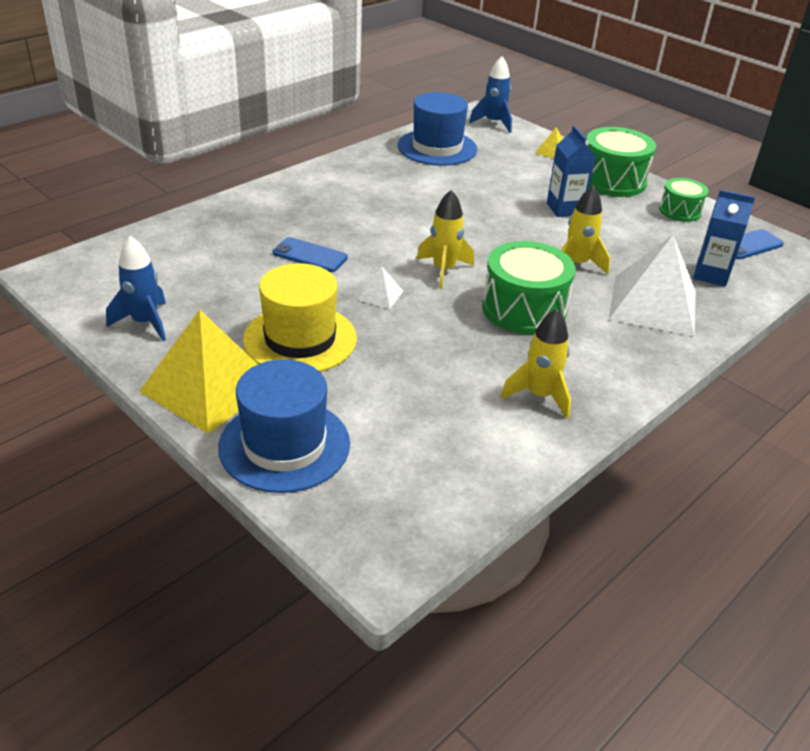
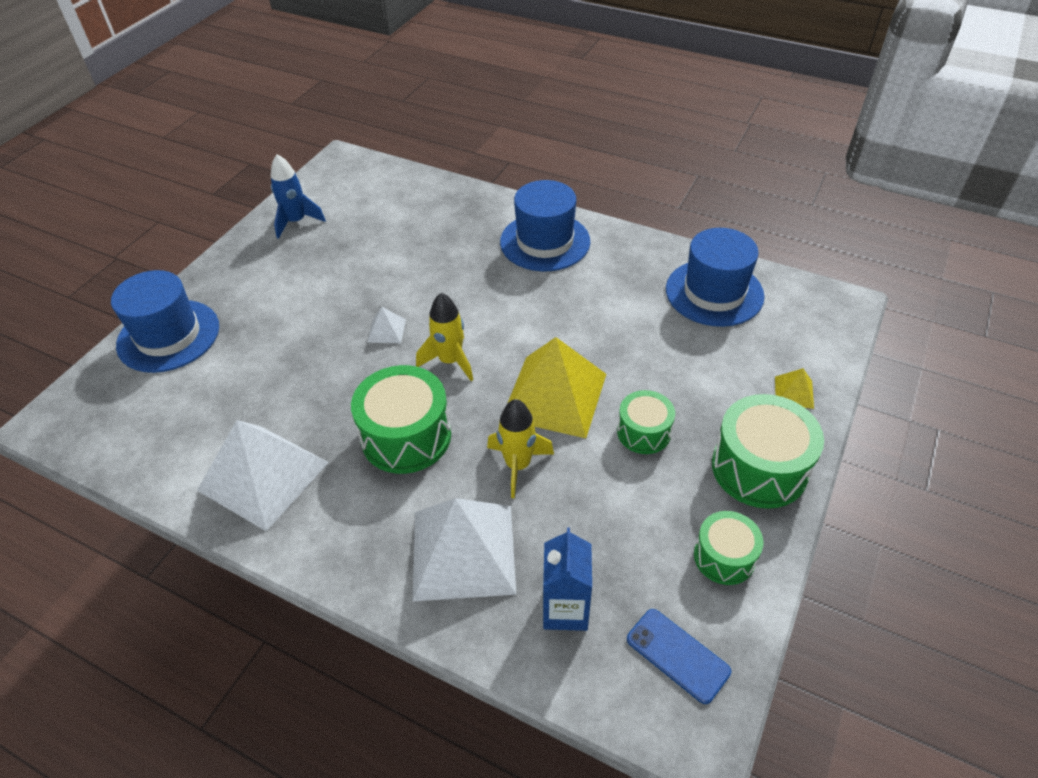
camera: 75 degrees right, 10 degrees up
(209, 387) = (228, 278): yellow pyramid -> yellow pyramid (555, 396)
(300, 339) = (302, 303): yellow hat -> none
(310, 255) = (431, 270): blue phone -> none
(318, 194) = (545, 242): none -> blue hat
(493, 123) = (827, 322): blue rocket -> none
(539, 396) = (263, 476): yellow rocket -> white pyramid
(564, 209) = (644, 432): blue carton -> green drum

